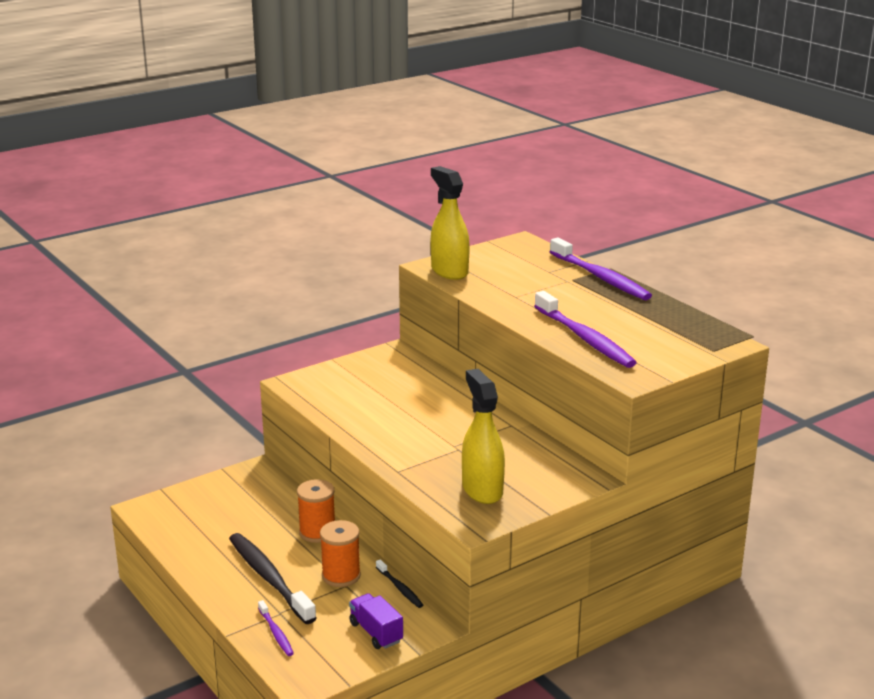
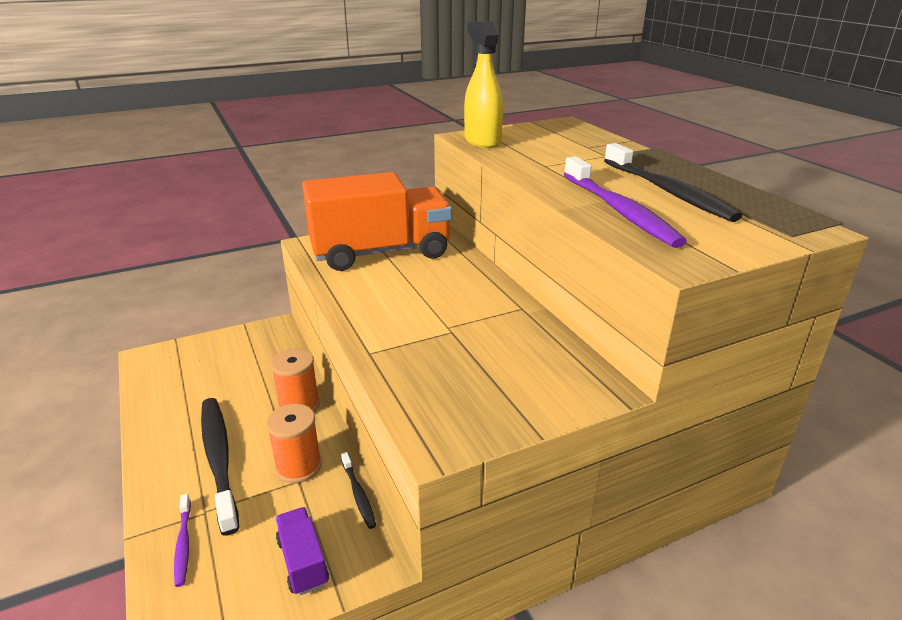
camera: 10 degrees right, 5 degrees up
(365, 386) = (380, 252): none -> orange truck
(482, 490) = (462, 390): yellow spray bottle -> none
(600, 277) = (644, 154): purple toothbrush -> none
(621, 316) = (667, 191): none -> black toothbrush

